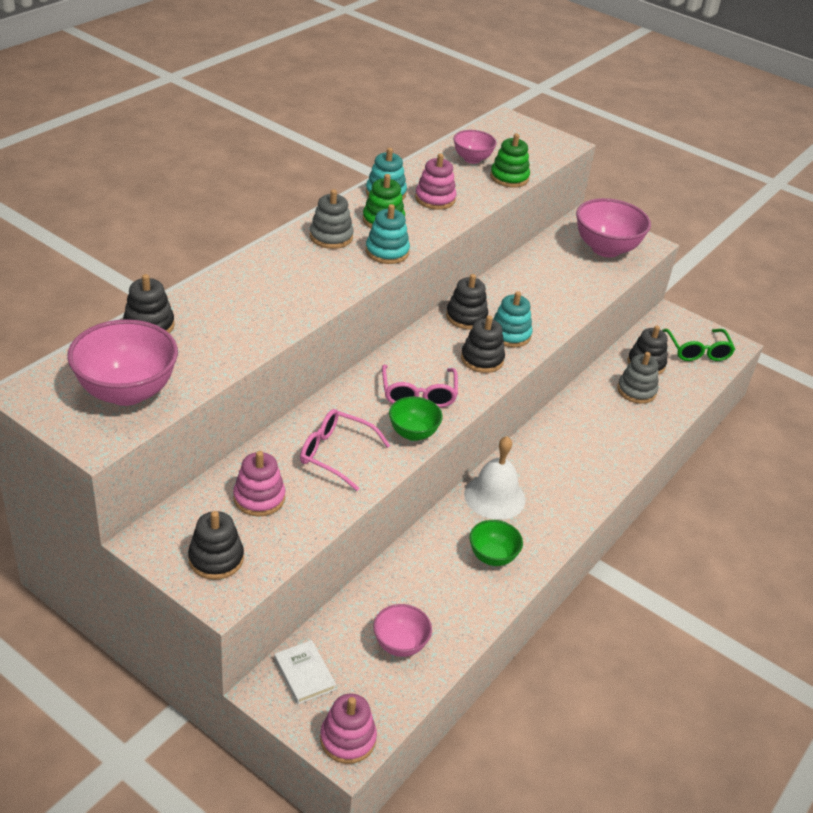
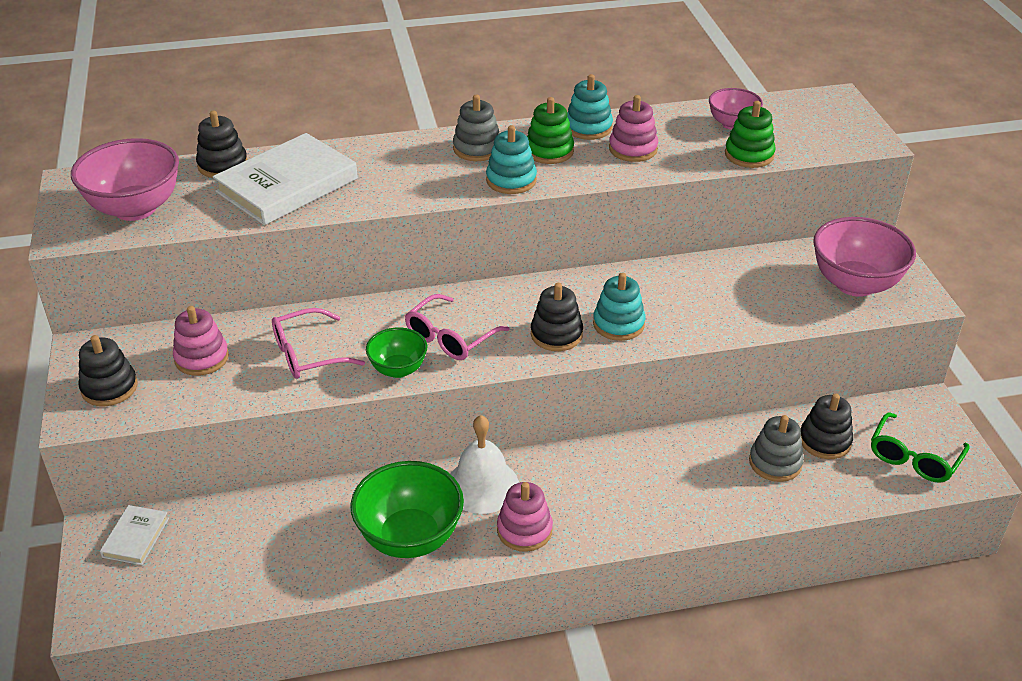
camera: 45 degrees right, 0 degrees up
(228, 320) = (287, 185): none -> white book
(336, 454) = (308, 354): pink glasses -> pink glasses turned 90 degrees counterclockwise
(348, 739) = (101, 610): pink stacking toy -> pink stacking toy (524, 530)
(400, 644) = (235, 562): pink bowl -> none
(466, 317) = (594, 289): black stacking toy -> none
(492, 557) = (410, 537): green bowl -> green bowl, size x1.75

